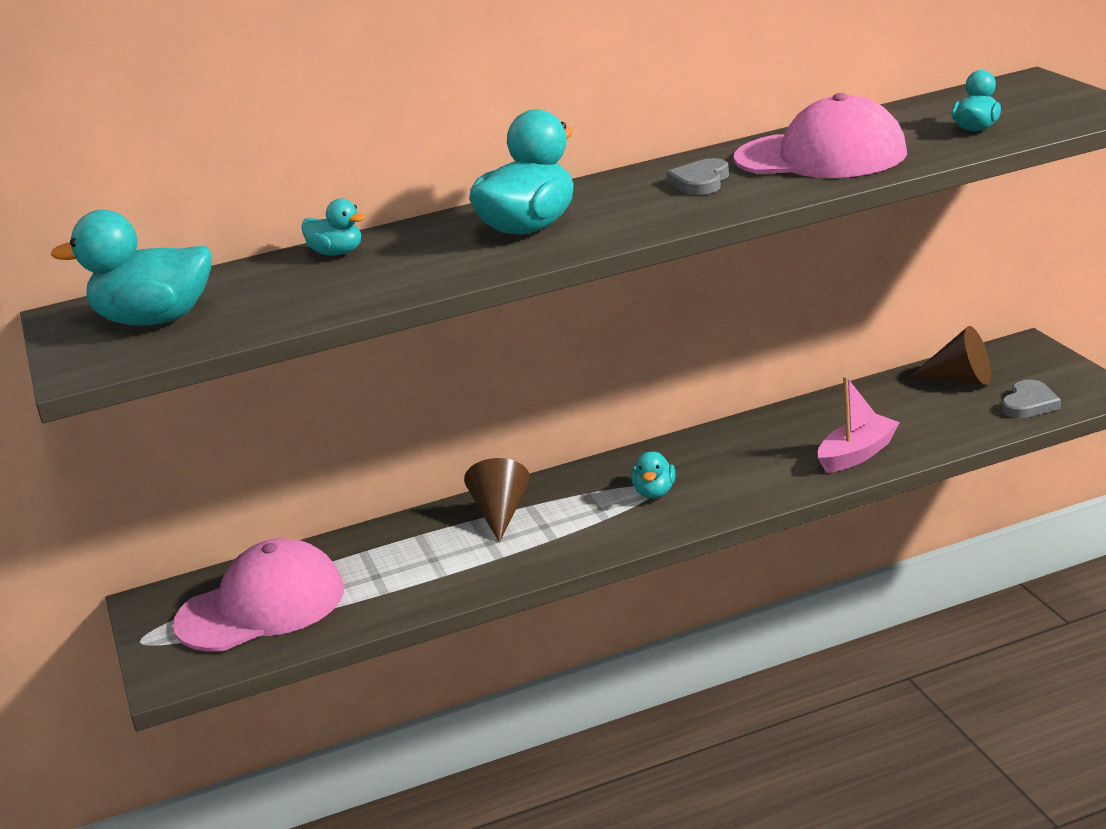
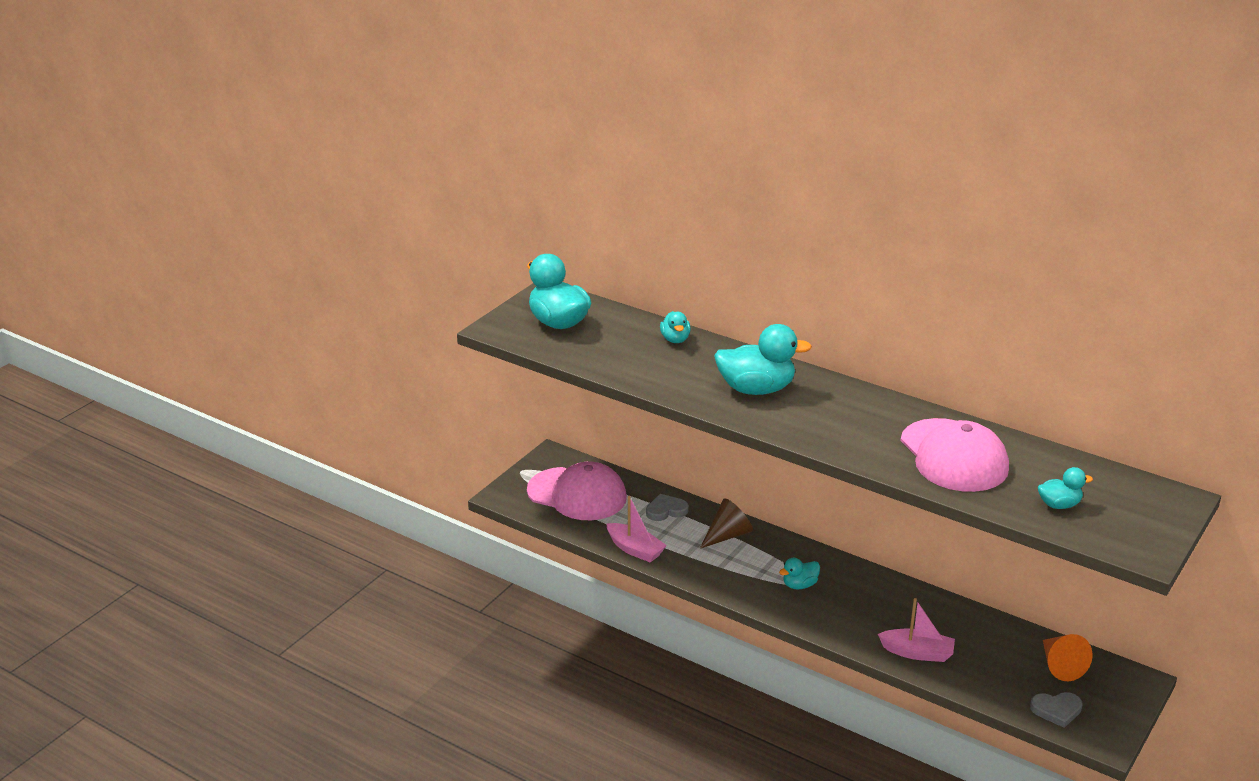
camera: 50 degrees right, 5 degrees up
(437, 594) = (635, 549): none -> pink boat
(700, 182) = (873, 424): grey heart -> grey heart (666, 510)
(960, 379) = (1060, 665): brown cone -> orange cone

